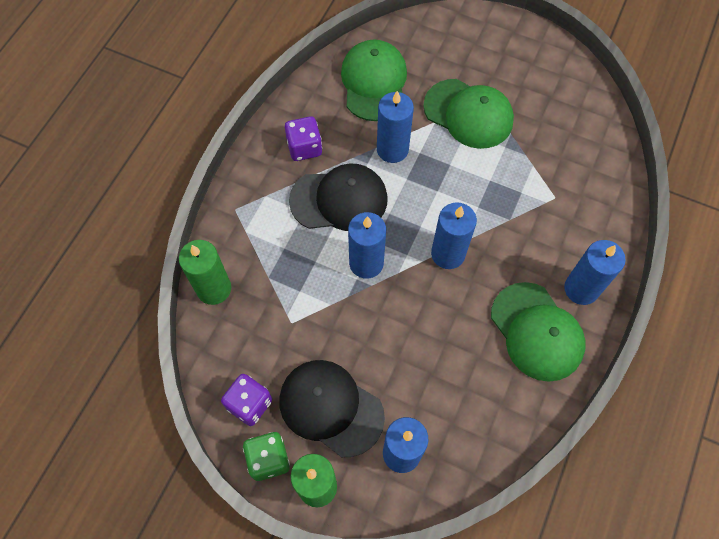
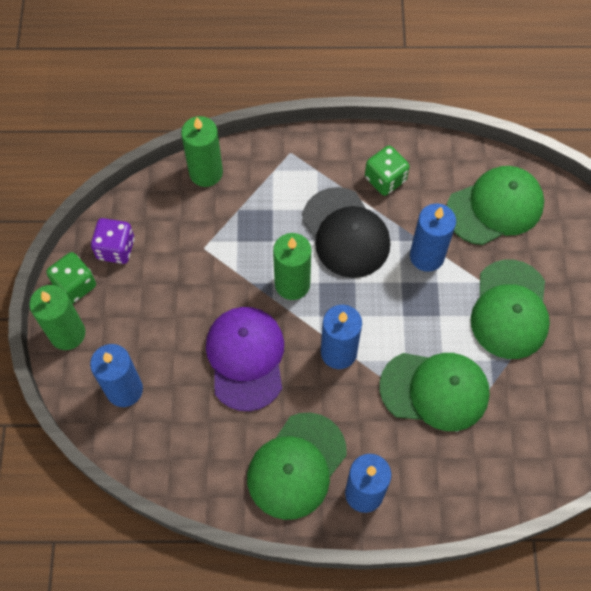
camera: 65 degrees right, 0 degrees up
(304, 148) = (385, 179): purple dice -> green dice
(331, 408) = (140, 314): black cap -> none
(366, 263) = (292, 284): blue candle -> green candle
(419, 331) = (246, 358): none -> purple cap
(513, 197) = (435, 390): none -> green cap

